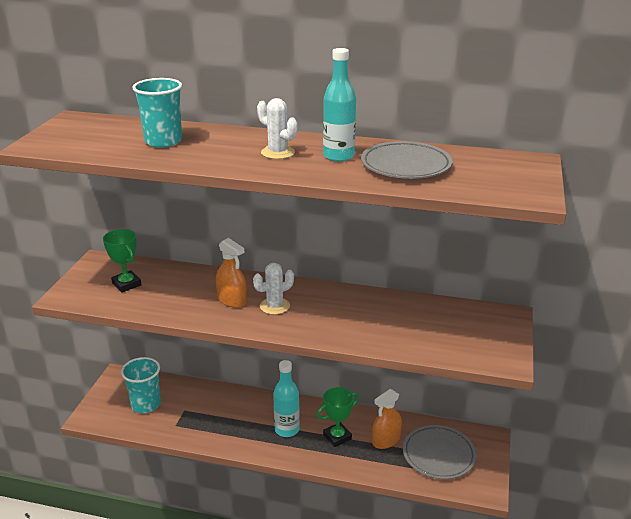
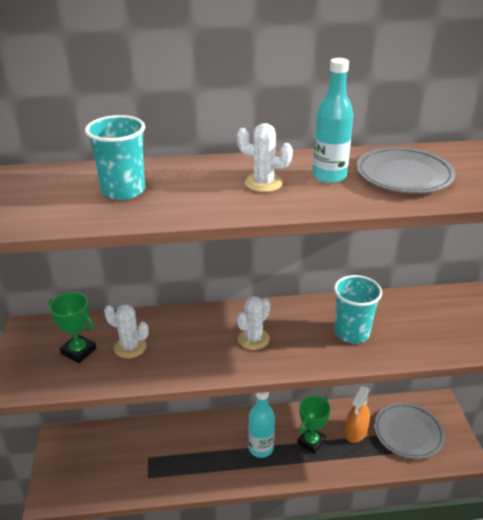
camera: 20 degrees left, 5 degrees up
(146, 404) = (104, 463): turquoise cup -> turquoise cup (352, 332)
(168, 290) = (130, 347): none -> white cactus
(232, 300) = (205, 342): orange spray bottle -> none

